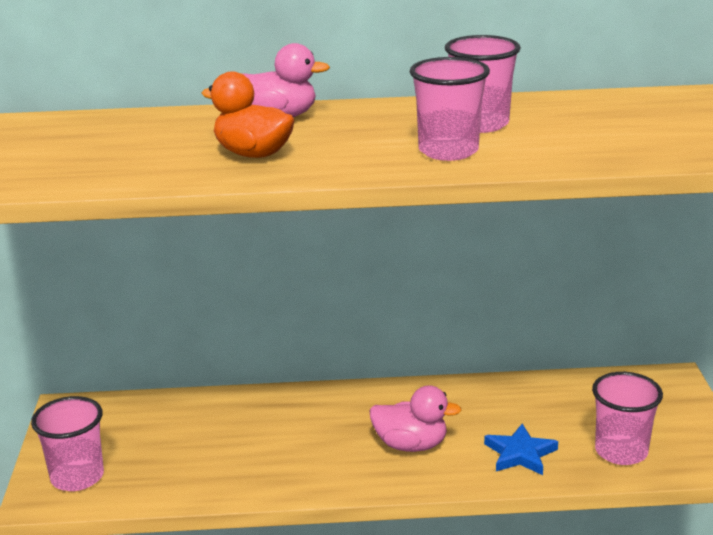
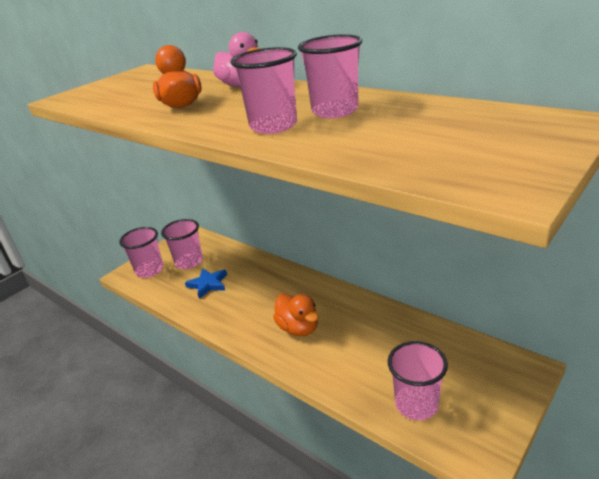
camera: 45 degrees right, 5 degrees up
(132, 441) = (189, 262): none -> pink cup
(411, 445) = (298, 328): pink duck -> orange duck
(520, 454) = (350, 368): blue star -> blue star (208, 284)

